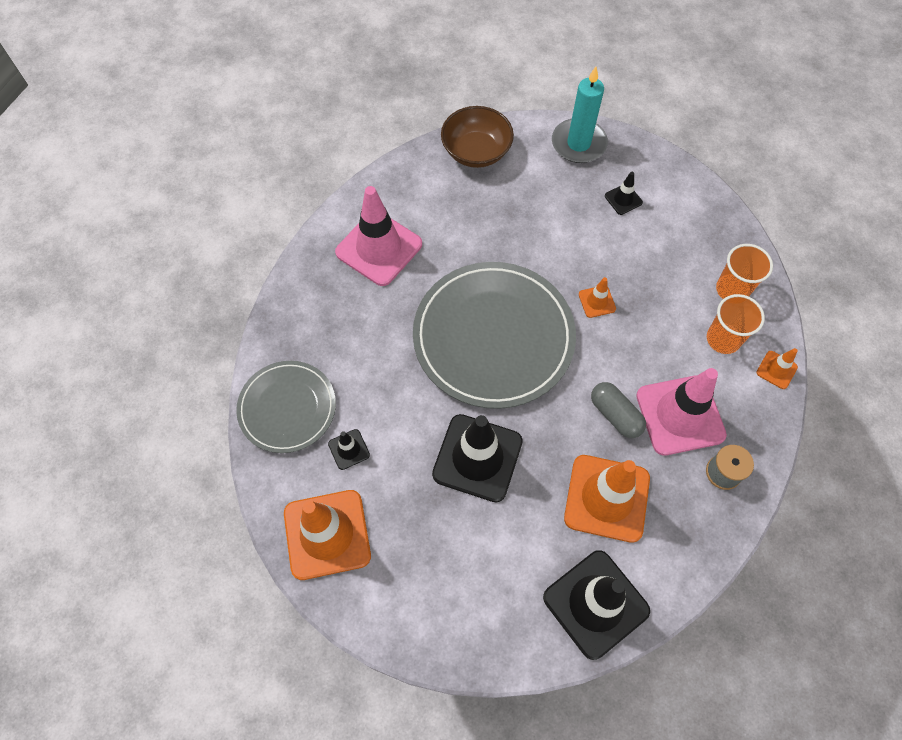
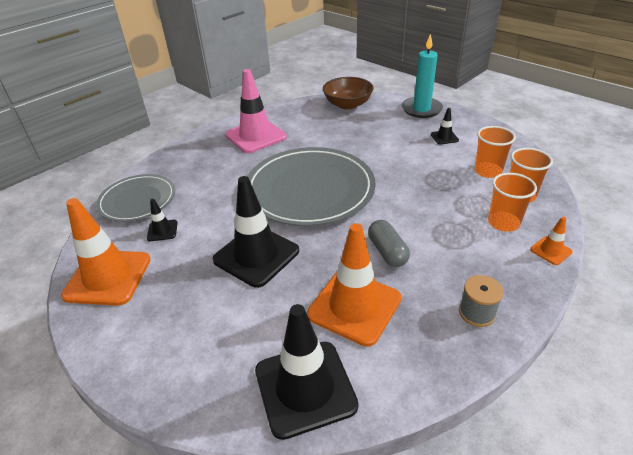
camera: 20 degrees right, 25 degrees down
(597, 301) = (401, 184): orange traffic cone -> none
(680, 415) = (447, 263): pink traffic cone -> none
(688, 254) = (487, 171): none -> orange cup

